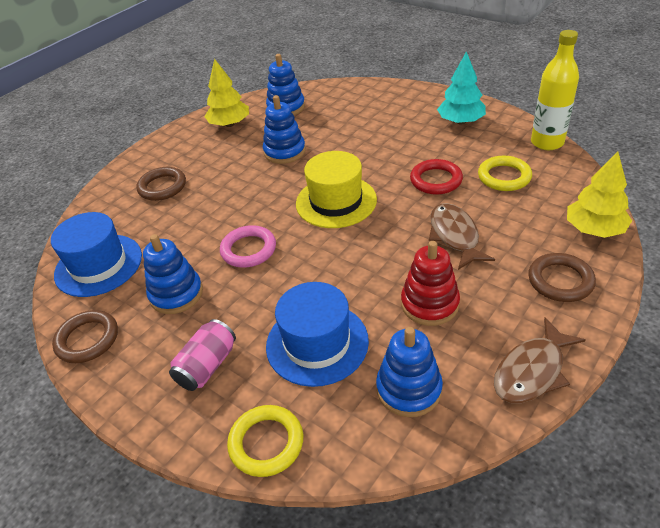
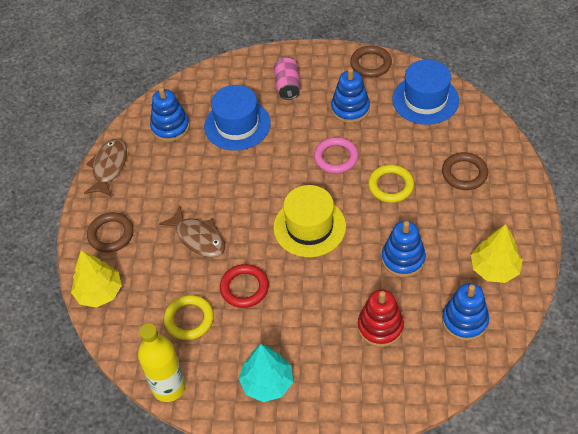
camera: 145 degrees right, 10 degrees up
(266, 443) = (224, 73): yellow ring -> yellow ring (390, 186)
(429, 304) = (186, 178): red stacking toy -> red stacking toy (380, 327)

